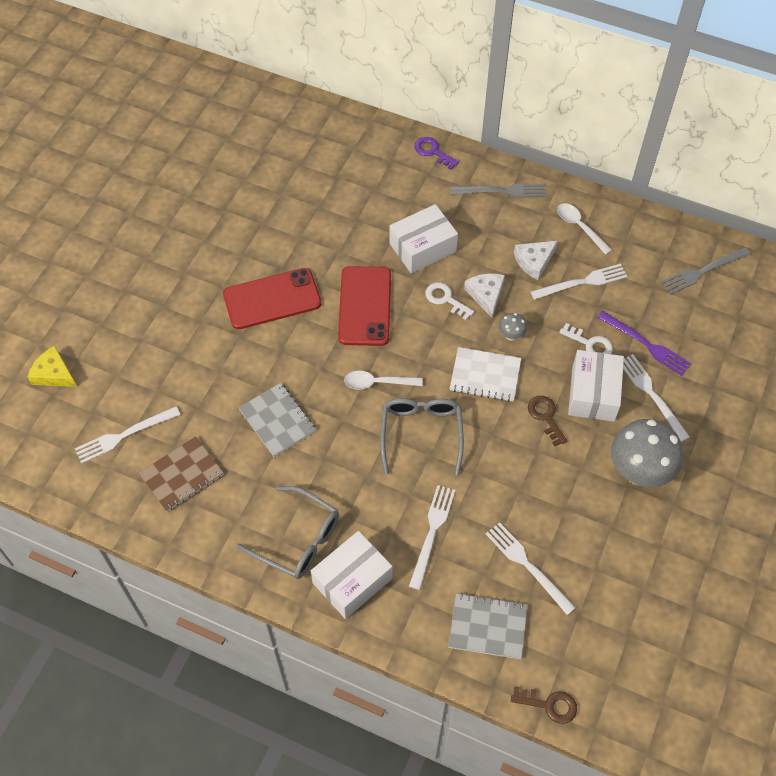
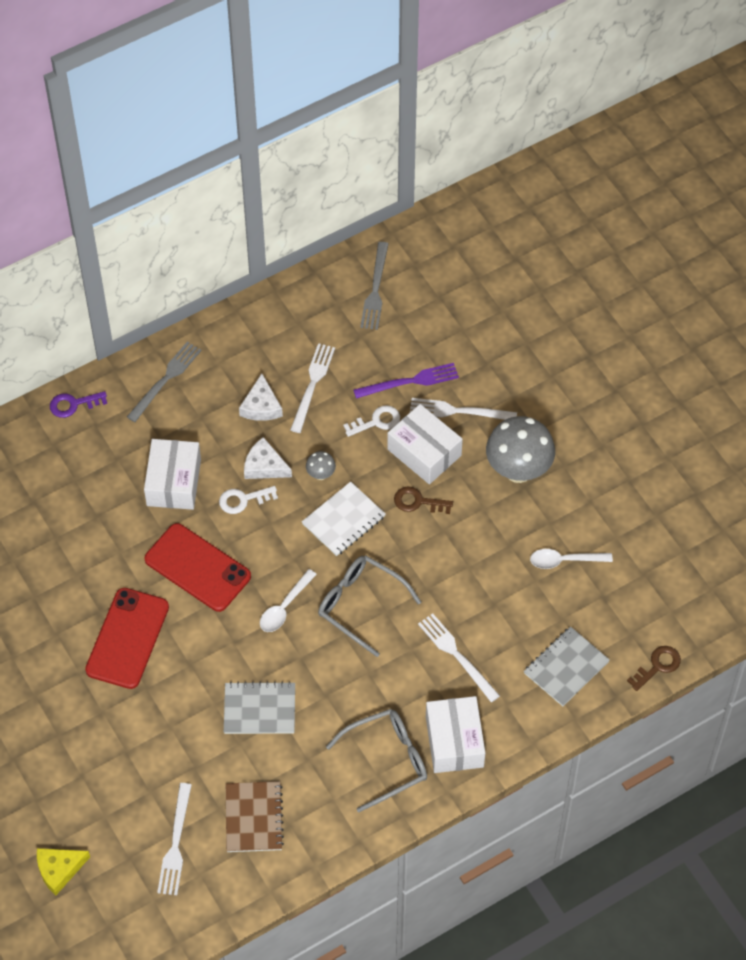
camera: 55 degrees left, 0 degrees up
(527, 565) = (537, 605): white fork -> none
(579, 227) = (255, 347): white spoon -> white spoon (564, 560)

